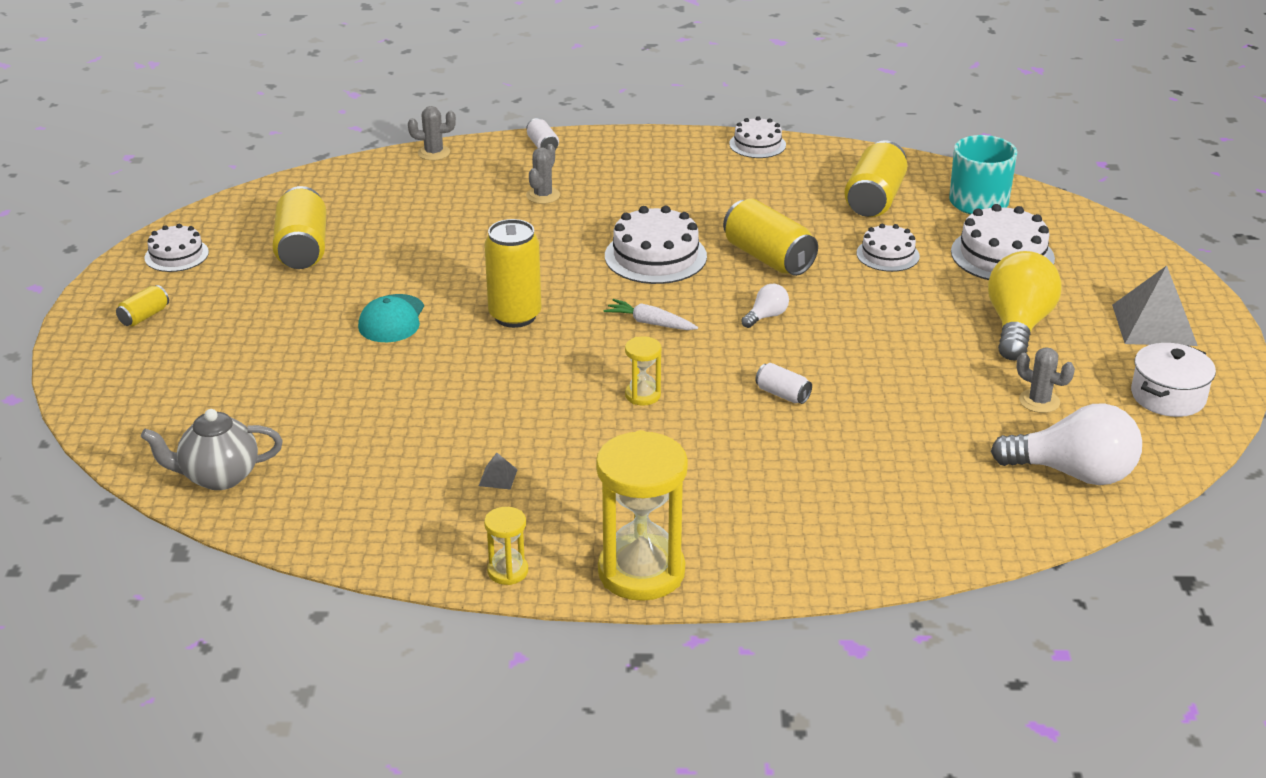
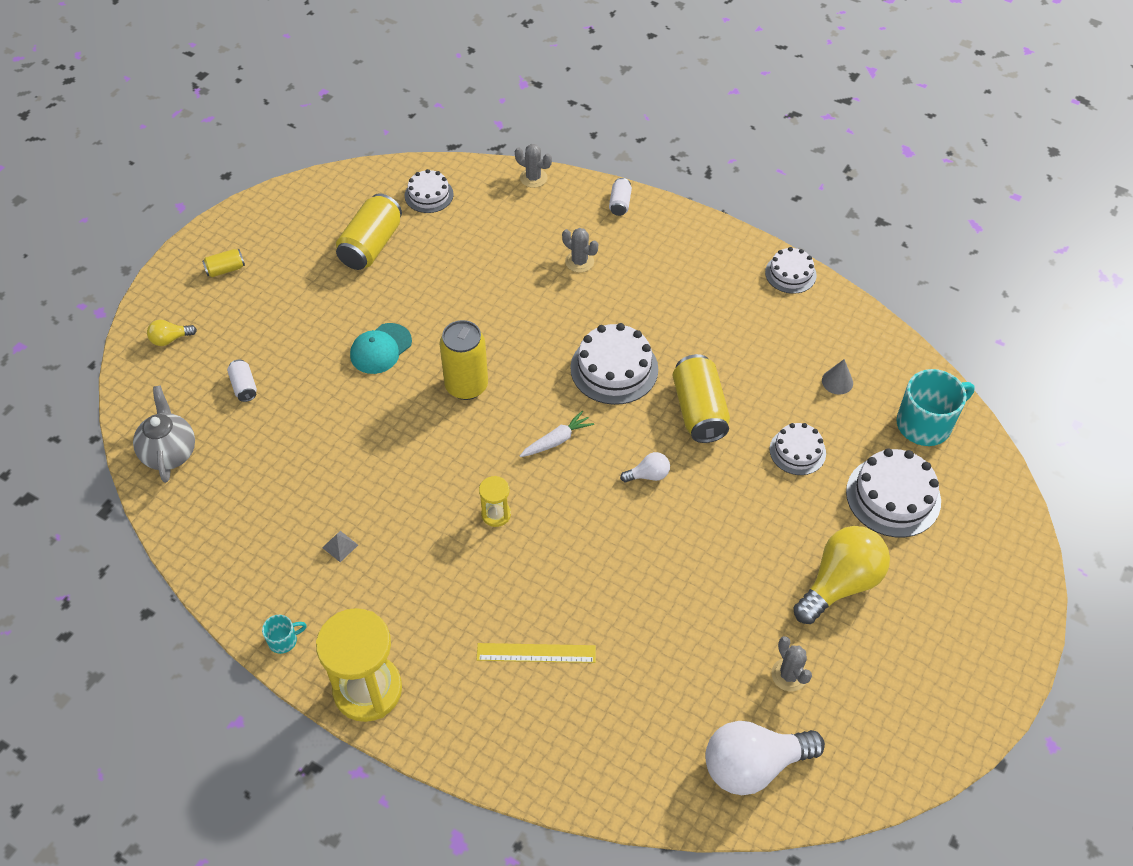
camera: 30 degrees right, 20 degrees up
(128, 390) = (170, 339): none -> yellow light bulb
(176, 255) = (285, 214): white cake -> white cake (429, 195)
(219, 477) = (170, 452): grey teapot -> grey teapot turned 60 degrees clockwise
(508, 571) = (283, 640): yellow hourglass -> turquoise mug
(543, 195) = (579, 262): grey cactus -> grey cactus turned 75 degrees clockwise
(650, 323) = (556, 440): white carrot -> white carrot turned 90 degrees clockwise
(782, 394) = (597, 565): white can -> white can (244, 386)
(788, 477) = (536, 653): none -> yellow ruler
(874, 199) = (837, 381): yellow can -> grey cone
(1073, 473) = (753, 765): white light bulb -> white light bulb turned 120 degrees clockwise
(1154, 324) = (957, 639): grey pyramid -> none
(1168, 396) = (900, 725): white pot -> none

